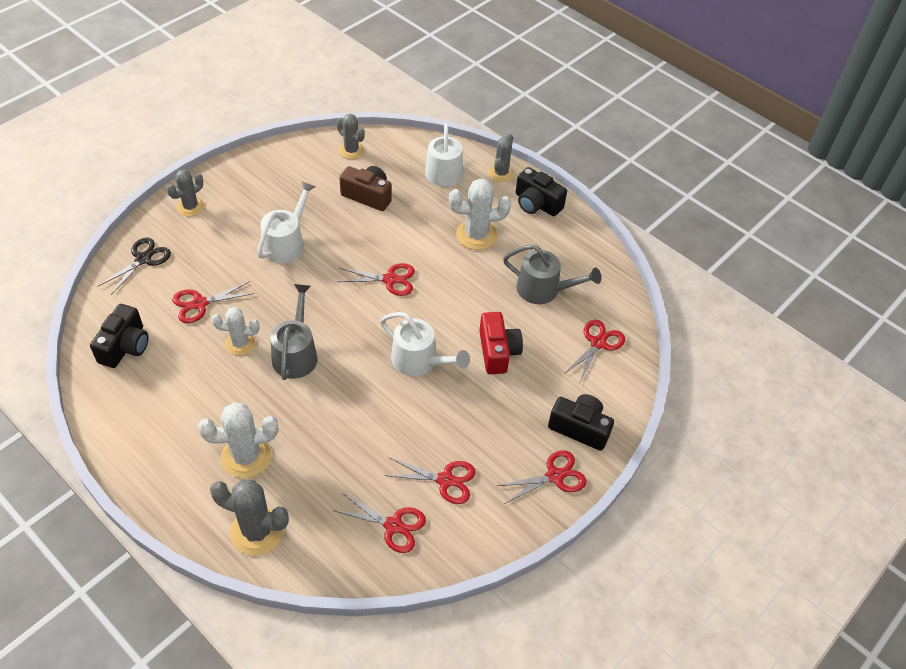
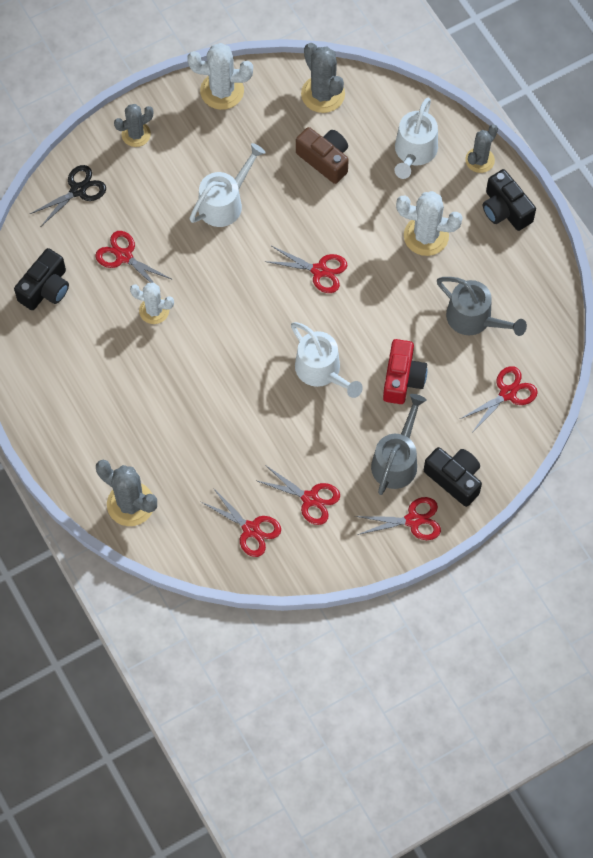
camera: 20 degrees right, 15 degrees up
(200, 304) = (124, 256): red scissors -> red scissors turned 45 degrees clockwise
(246, 456) = (136, 431): white cactus -> white cactus (222, 91)
(296, 354) = (205, 334): grey watering can -> grey watering can (396, 460)
(351, 150) = (323, 94): grey cactus -> grey cactus, size x1.52

